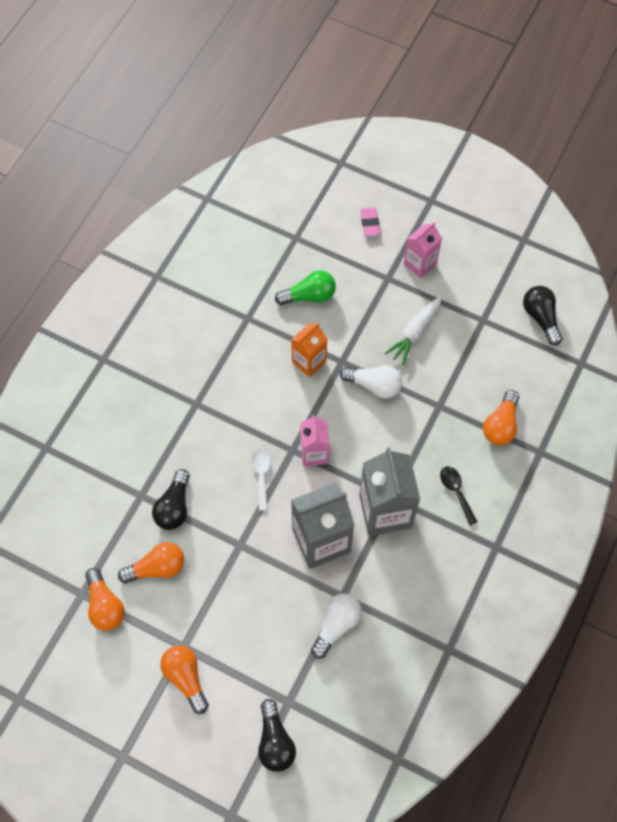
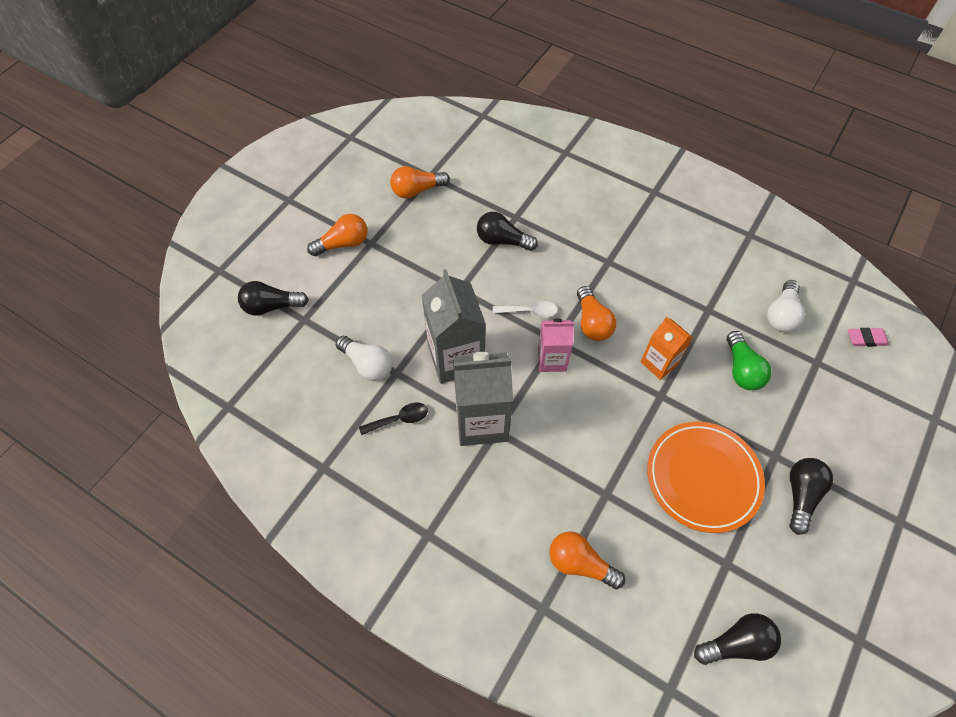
camera: 95 degrees right, 5 degrees down
(157, 568) = (445, 226): orange light bulb -> orange light bulb (592, 322)
(370, 223) = (851, 443): pink eraser -> pink eraser (866, 339)
(374, 385) = (631, 425): white light bulb -> white light bulb (781, 315)
(415, 332) = (703, 478): white carrot -> orange plate
(420, 264) = (801, 495): pink carton -> black light bulb
(456, 492) = (498, 499): black spoon -> black spoon (399, 419)

